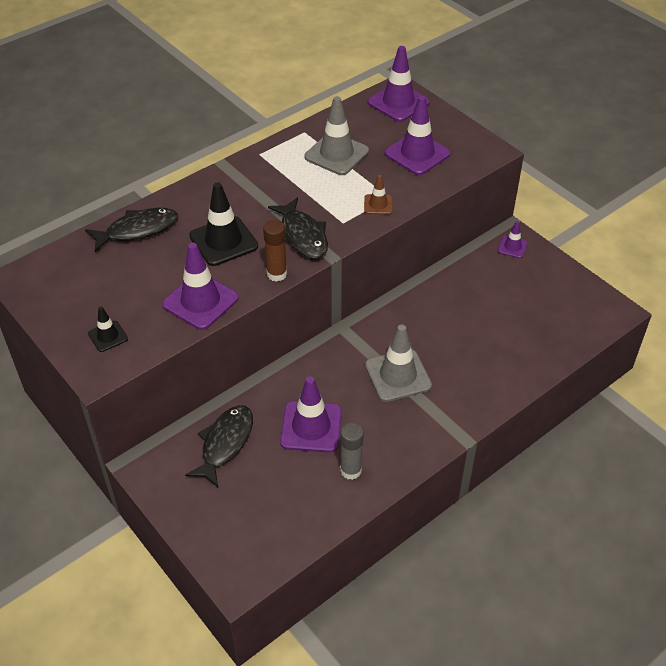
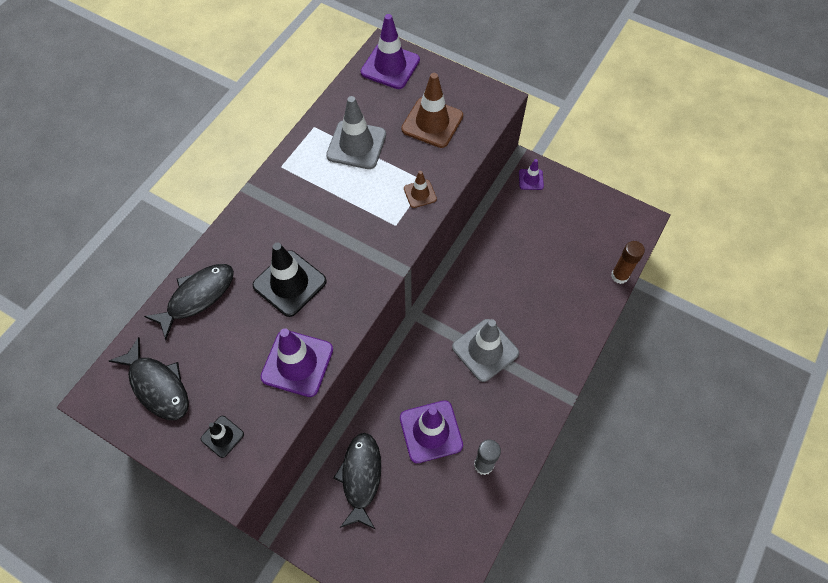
camera: 20 degrees left, 15 degrees up
(277, 274) = (357, 306): brown glue stick -> brown glue stick (619, 276)
(303, 235) = (364, 252): black fish -> black fish (158, 386)
(417, 154) = (432, 123): purple traffic cone -> brown traffic cone

